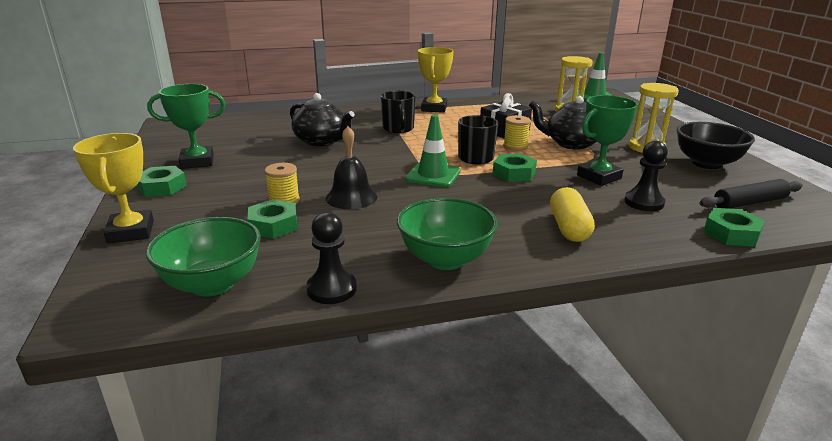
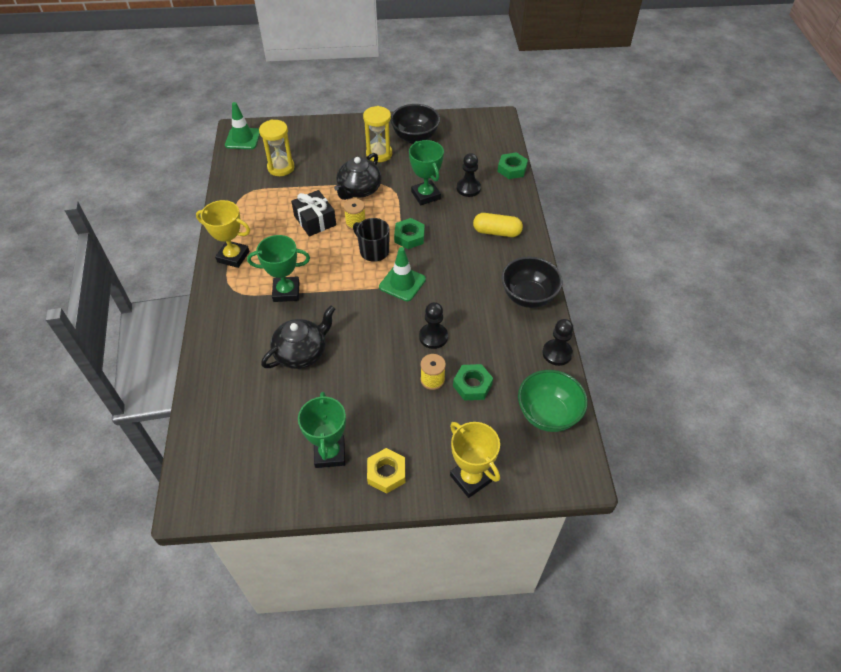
camera: 80 degrees left, 25 degrees up
(131, 232) = (470, 478): yellow trophy -> yellow trophy turned 60 degrees clockwise
(162, 187) = (386, 473): green nut -> yellow nut
(351, 197) = (433, 337): black bell -> black pawn
(398, 129) = (286, 292): black mug -> green trophy
(445, 259) = (528, 296): green bowl -> black bowl
(749, 203) = (476, 145): black rolling pin -> none

